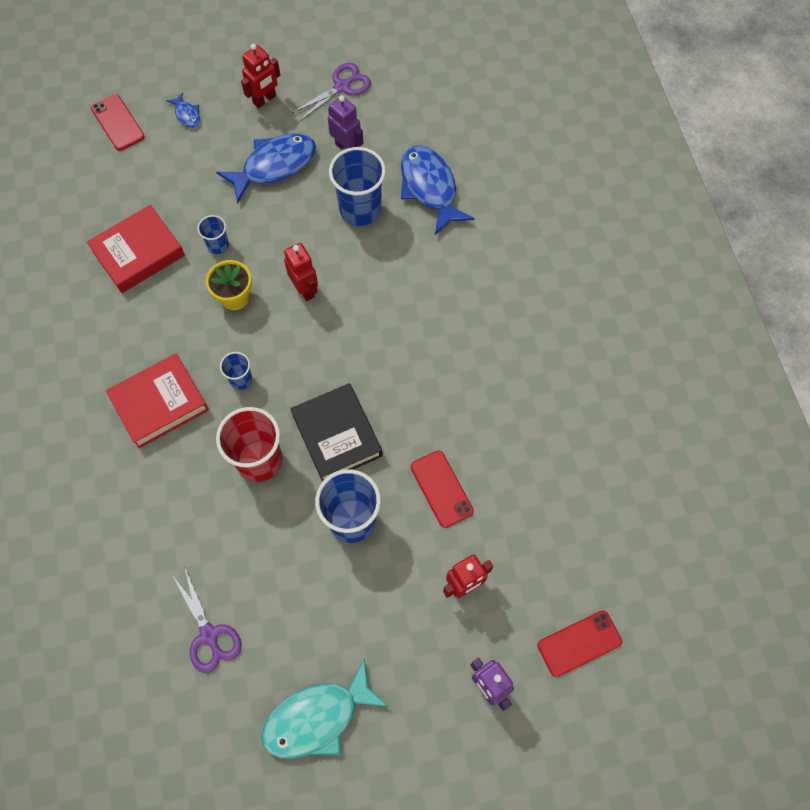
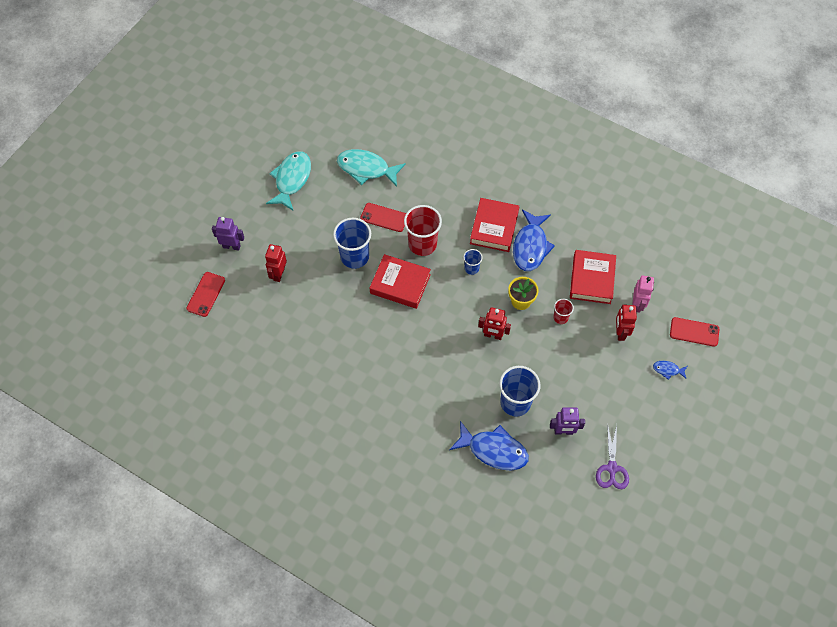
camera: 135 degrees right, 5 degrees down
(131, 191) = (637, 304): none -> pink robot
(209, 635) = (366, 169): purple scissors -> turquoise fish
(218, 245) = (560, 317): blue cup -> red cup
(264, 100) = (641, 418): red robot -> red robot (620, 332)
(274, 166) = (587, 384): blue fish -> blue fish (530, 246)
(337, 435) = (400, 284): black book -> red book
(441, 489) = (328, 303): red phone -> red phone (384, 217)

